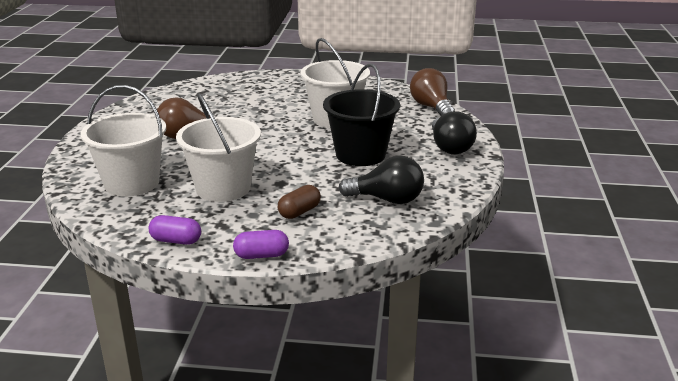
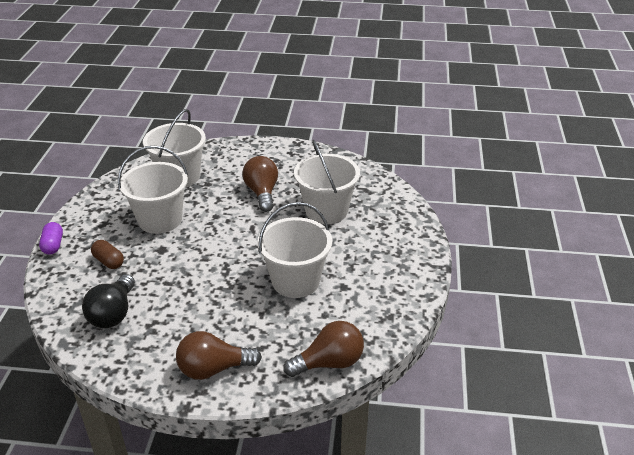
camera: 90 degrees right, 10 degrees up
(176, 240) = (88, 206): purple capsule -> none
(231, 107) = (326, 211): none -> white bucket
(360, 155) = (207, 298): black bucket -> none
(450, 147) = (213, 369): black light bulb -> brown light bulb

